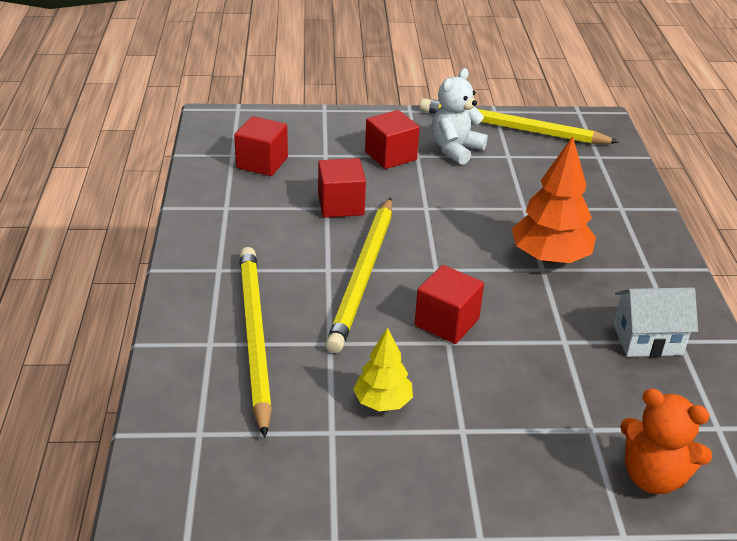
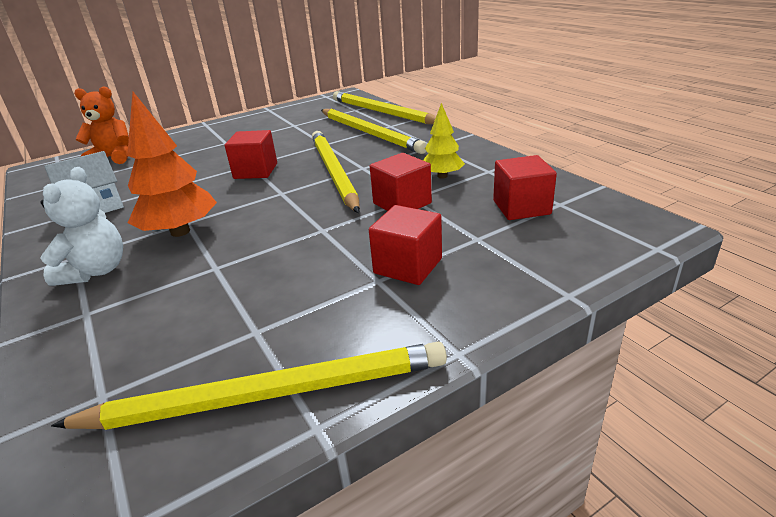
camera: 155 degrees right, 5 degrees down
(176, 392) = (382, 112): none -> yellow pencil
(382, 402) = (275, 137): yellow tree -> yellow tree (442, 176)
(455, 149) = (336, 309): white teddy bear -> white teddy bear (96, 271)

